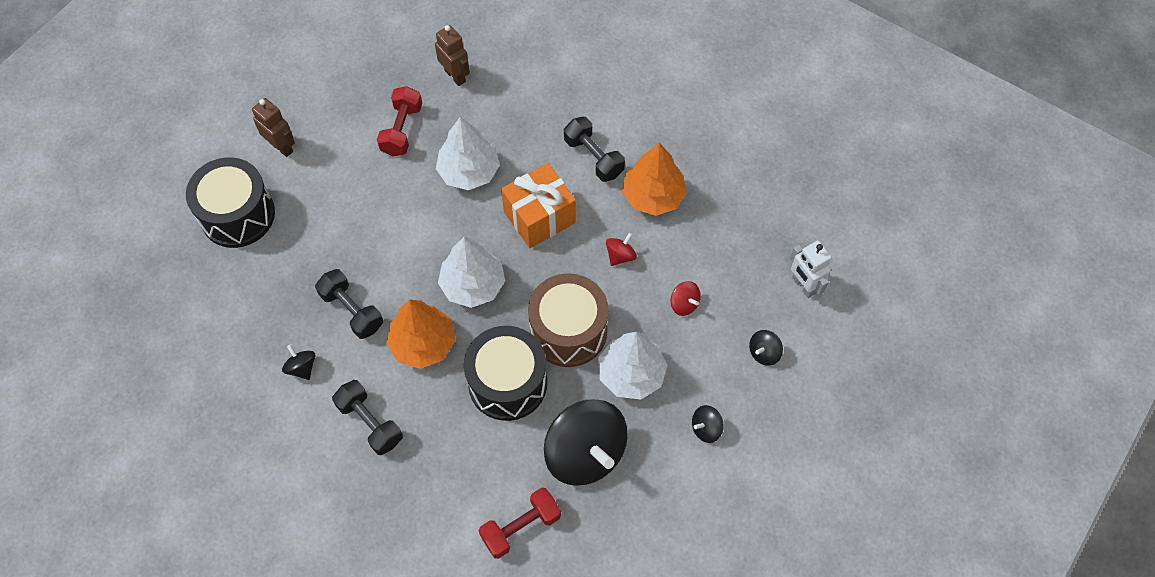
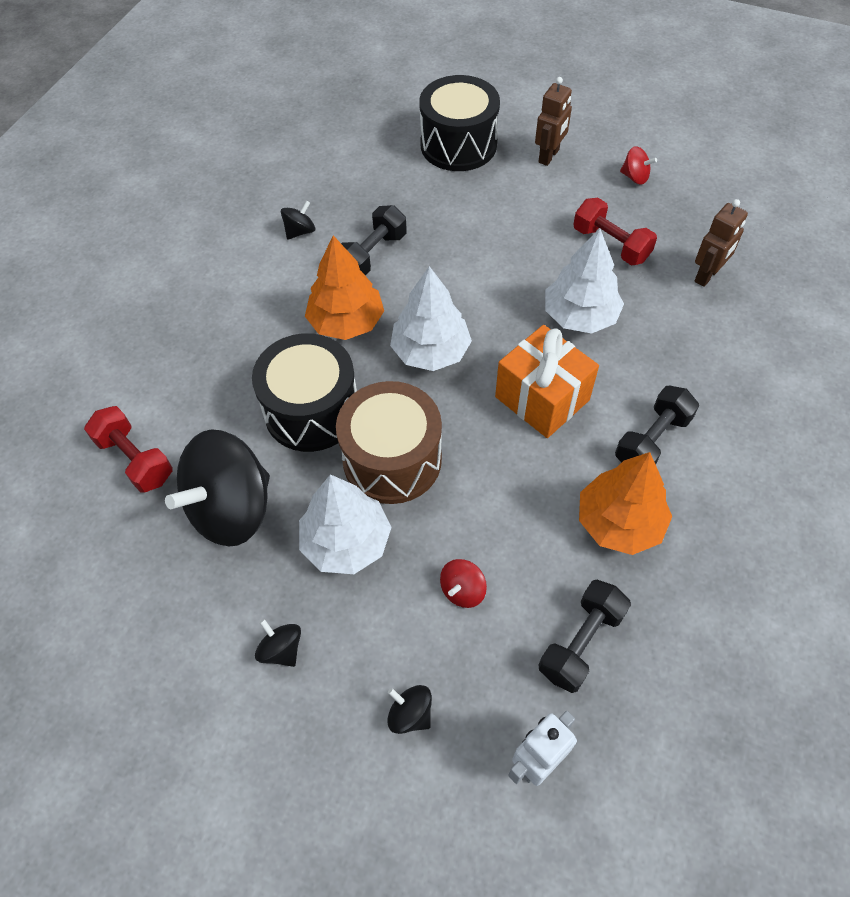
camera: 80 degrees right, 5 degrees down
(370, 423) = (246, 298): black dumbbell -> black dumbbell (580, 642)
(402, 130) = (611, 244): red dumbbell -> red dumbbell turned 45 degrees clockwise
(620, 256) = (514, 499): red spinning top -> red spinning top (635, 177)

